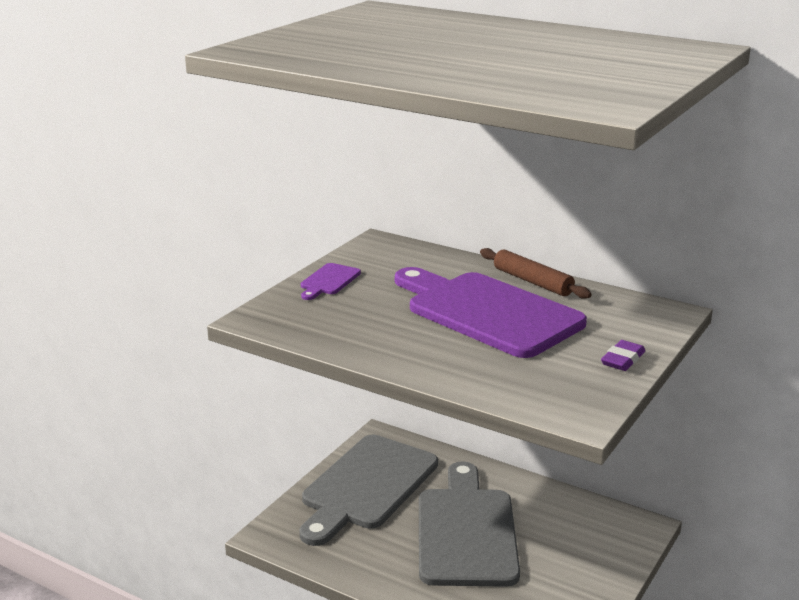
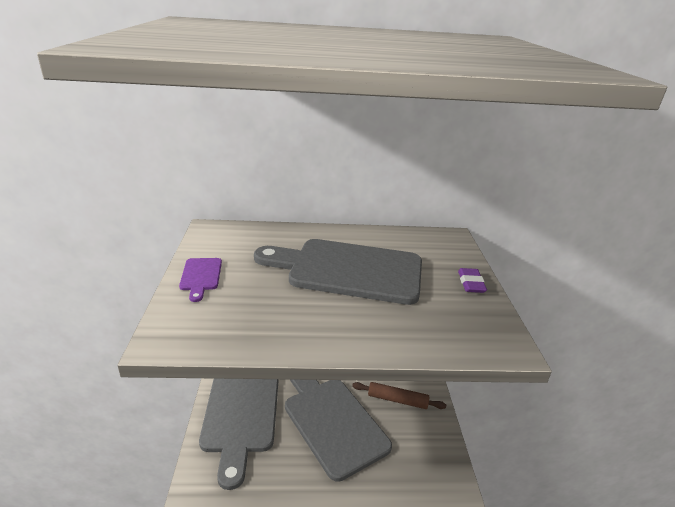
camera: 35 degrees left, 5 degrees up
(488, 312) = (349, 270): purple cutting board -> grey cutting board
(532, 282) = (350, 236): brown rolling pin -> brown rolling pin (397, 400)

